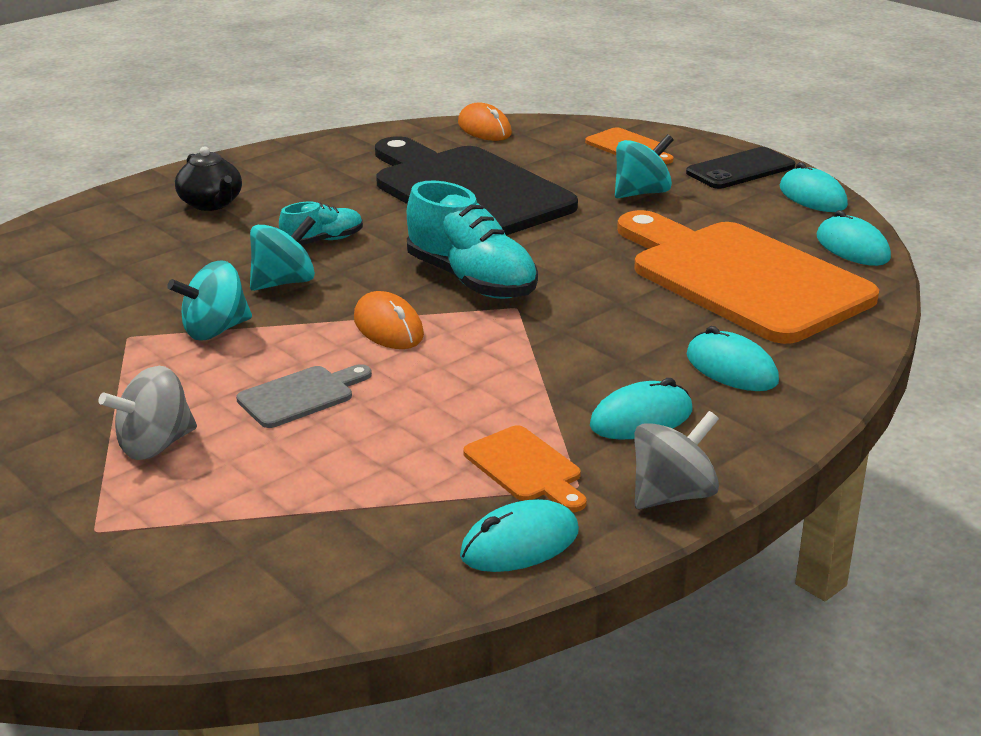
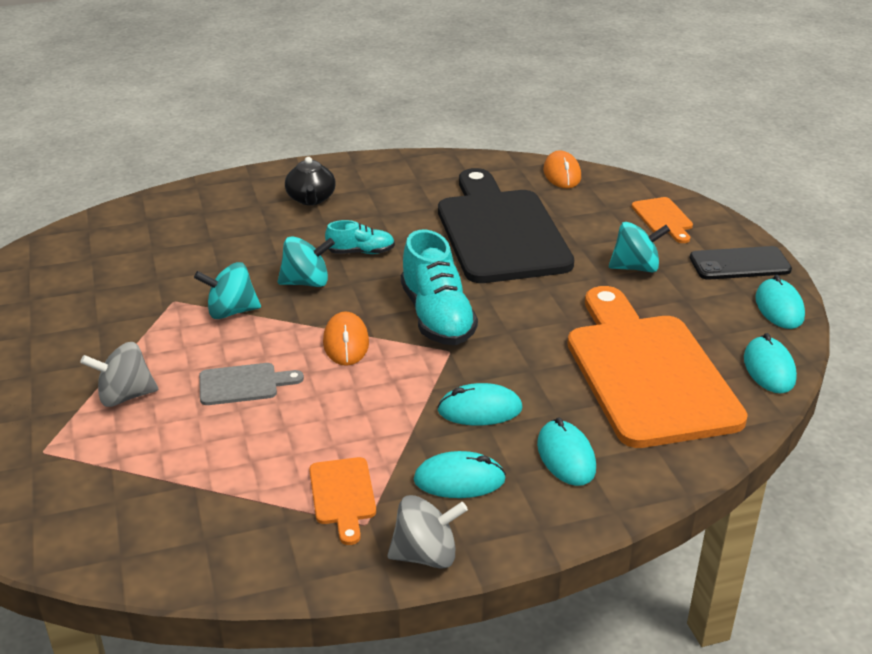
camera: 25 degrees right, 5 degrees up
(519, 543) = (288, 557): turquoise mouse -> turquoise mouse (480, 410)

